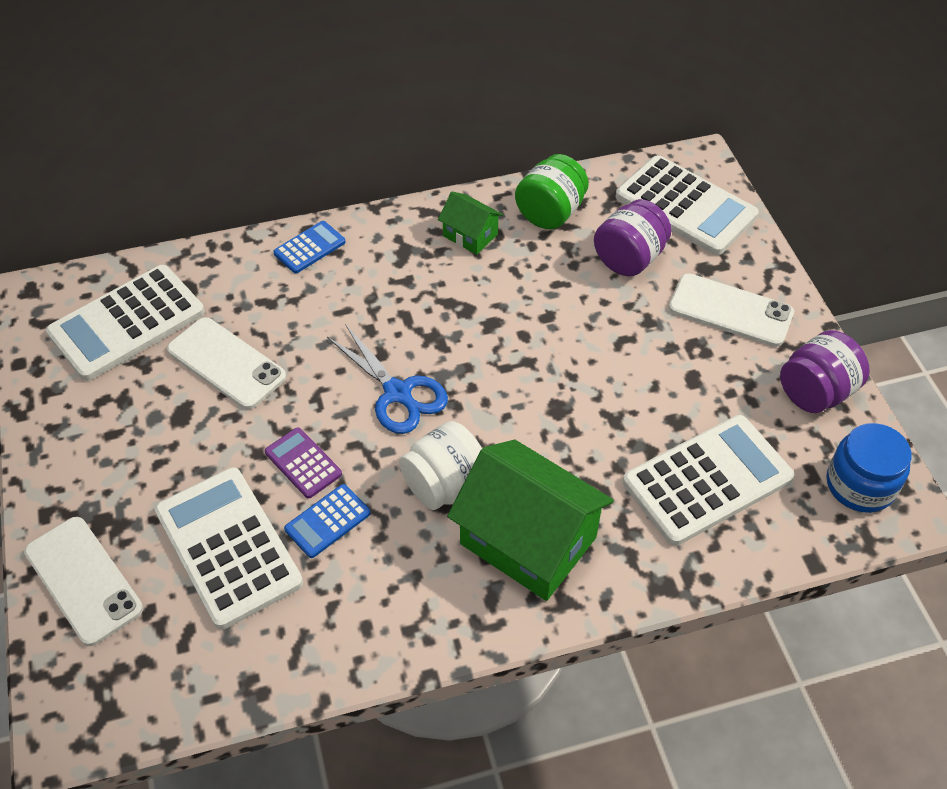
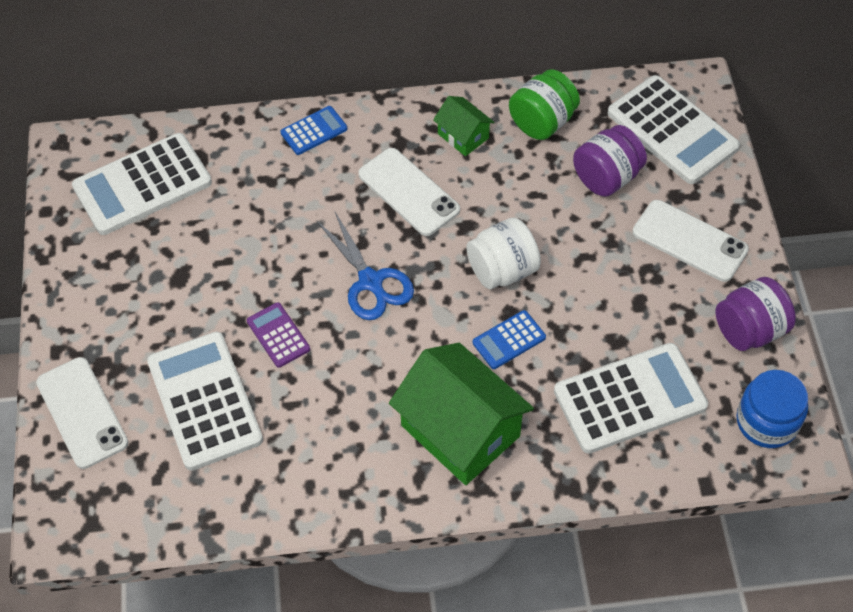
camera: 10 degrees right, 5 degrees up
(226, 363) = (224, 234): white phone -> white phone (409, 192)
(328, 521) = (291, 390): blue calculator -> blue calculator (509, 340)
(445, 485) = (397, 371): white jar -> white jar (502, 270)

